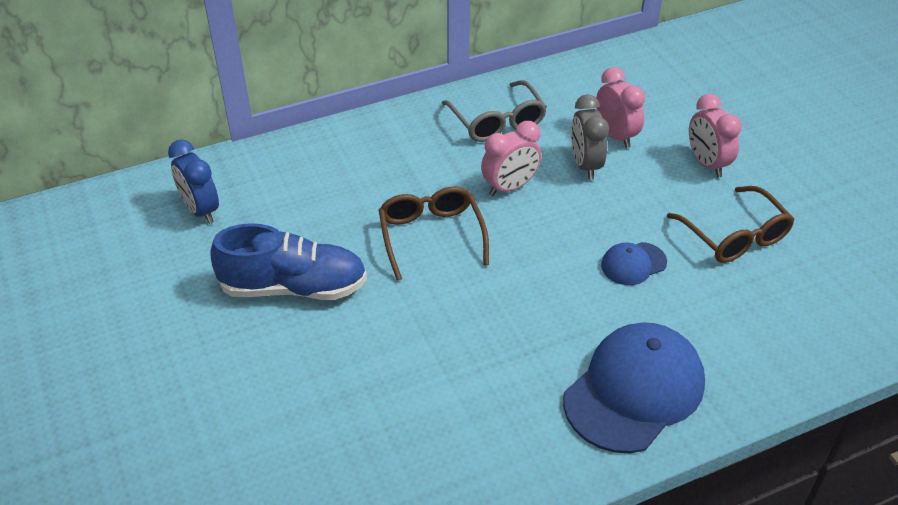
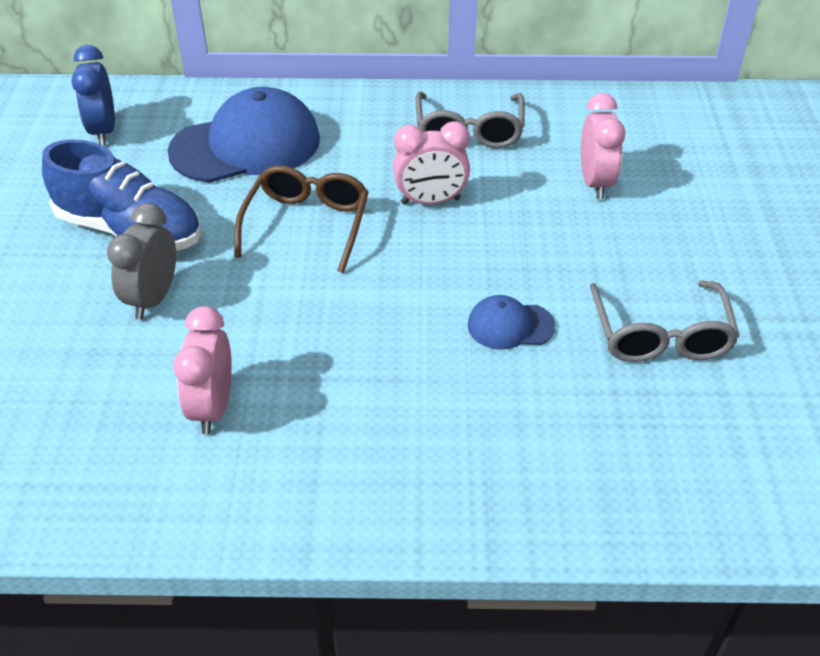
camera: 25 degrees right, 0 degrees up
(585, 165) = (534, 204): grey clock -> grey clock (153, 299)
(634, 390) = (403, 465): blue cap -> blue cap (246, 145)
(706, 164) = (685, 245): pink clock -> pink clock (212, 407)
(734, 236) = (660, 335): brown glasses -> grey glasses

